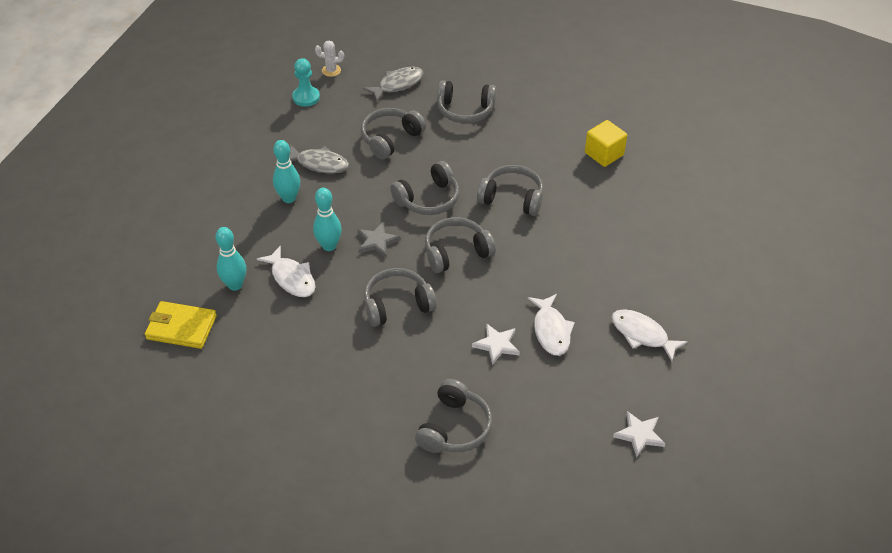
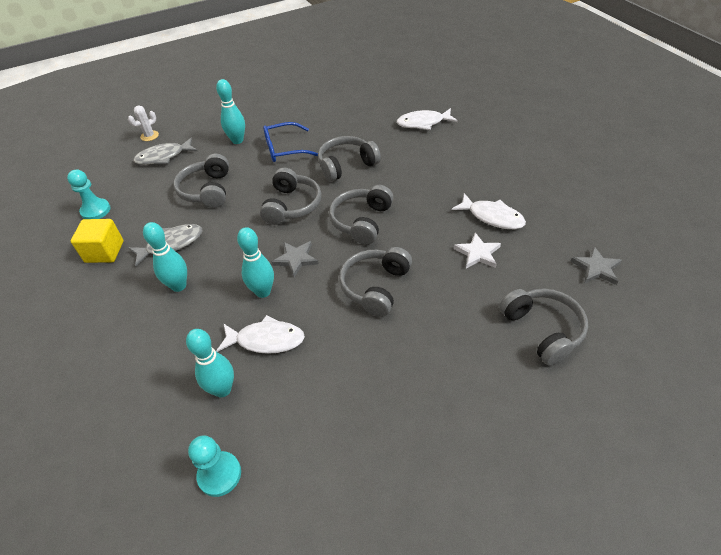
camera: 45 degrees left, 0 degrees up
(181, 327) = (219, 474): yellow wallet -> turquoise pawn
(331, 70) = (94, 181): white cactus -> white cactus (149, 136)
(397, 84) = (163, 157): grey fish -> grey fish turned 120 degrees counterclockwise
(465, 110) = (237, 140): grey headphones -> turquoise bowling pin
(488, 146) = (284, 149): none -> blue glasses
(560, 431) = (596, 268): none -> grey star
(604, 154) = (362, 107): yellow cube -> yellow cube (104, 252)
(639, 435) = (633, 229): white star -> none
(642, 334) = (539, 177): white fish -> white fish (423, 123)

